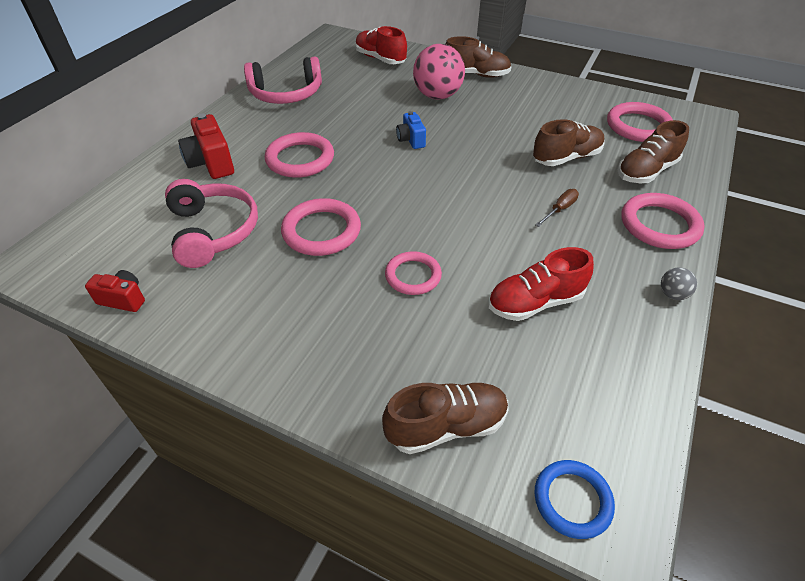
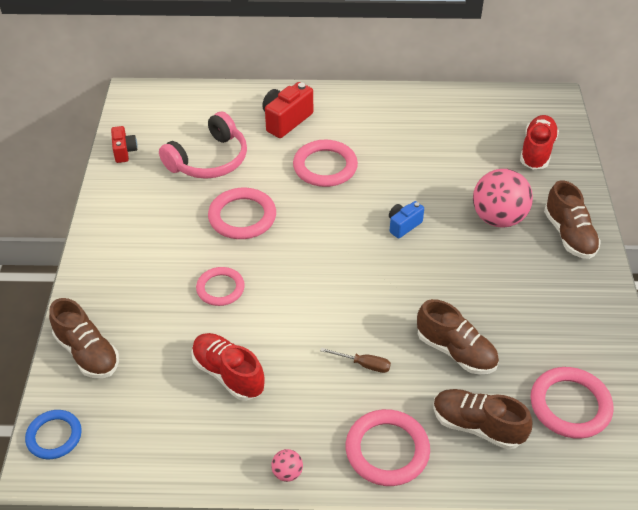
camera: 65 degrees right, 0 degrees up
(286, 94) = (417, 116): pink headphones -> none
(672, 294) = (287, 473): grey ball -> pink ball

